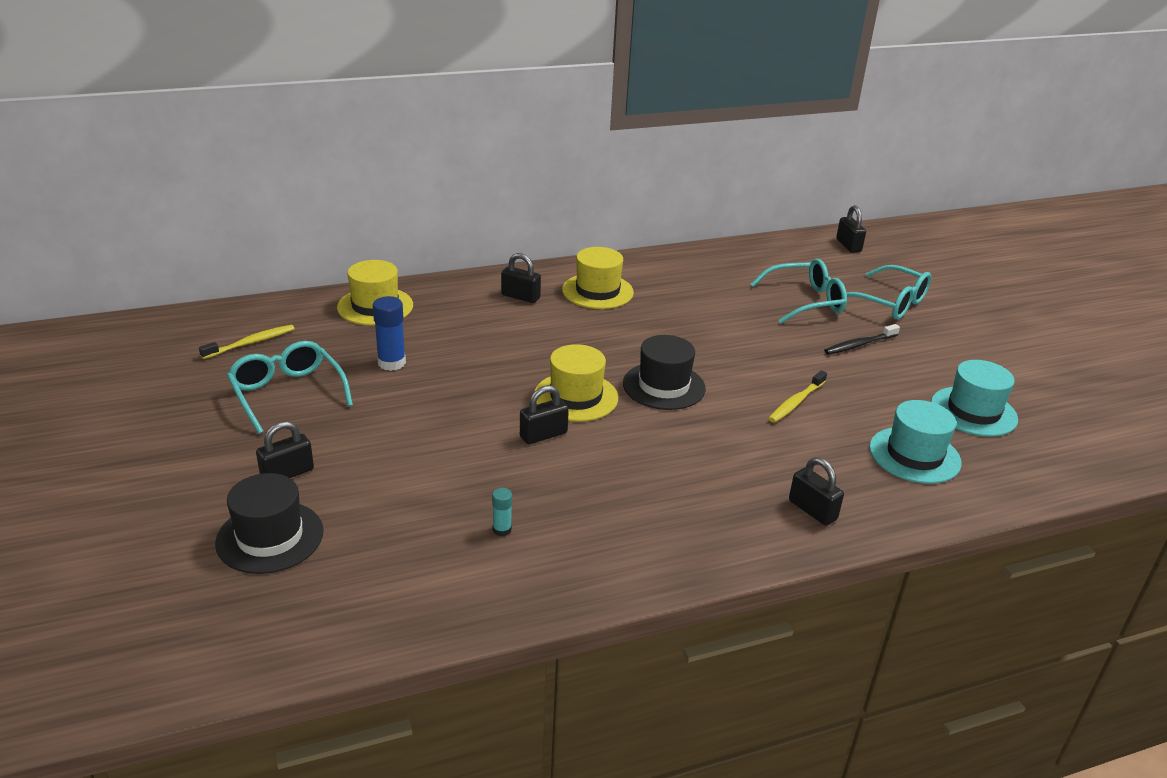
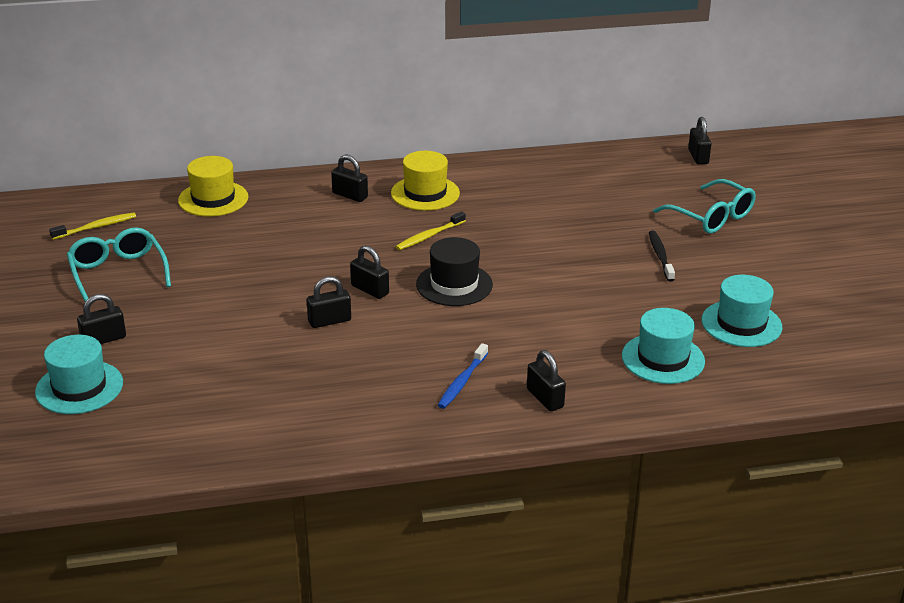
camera: 10 degrees right, 0 degrees up
(270, 537) = (79, 387): black hat -> turquoise hat
(391, 363) = (214, 251): blue glue stick -> none
(502, 530) = (269, 395): turquoise glue stick -> none
(576, 397) = (370, 290): yellow hat -> black padlock
(715, 497) = (462, 382): none -> blue toothbrush
(796, 402) = (572, 306): yellow toothbrush -> yellow toothbrush (429, 236)
(806, 301) = (627, 212): turquoise glasses -> none
(859, 345) = (660, 256): black toothbrush -> black toothbrush turned 105 degrees clockwise

